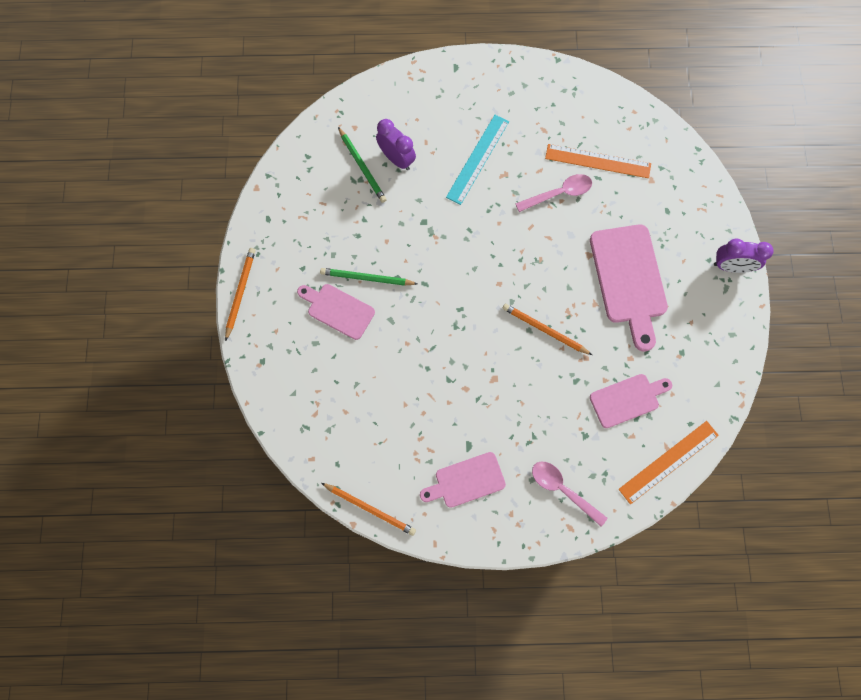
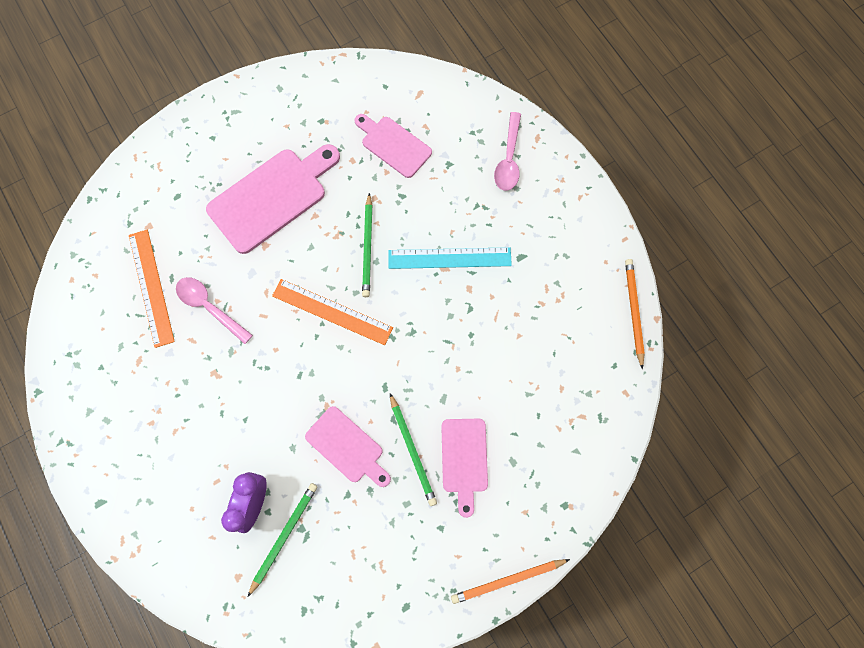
camera: 120 degrees left, 0 degrees up
(466, 481) = (554, 242): pink cutting board -> pink cutting board (347, 447)
(477, 159) = (210, 412): turquoise ruler -> turquoise ruler (449, 258)
(544, 330) = (368, 247): orange pencil -> green pencil
(668, 462) = (430, 88): orange ruler -> orange ruler (332, 312)
(731, 266) = (209, 116): purple clock -> none

